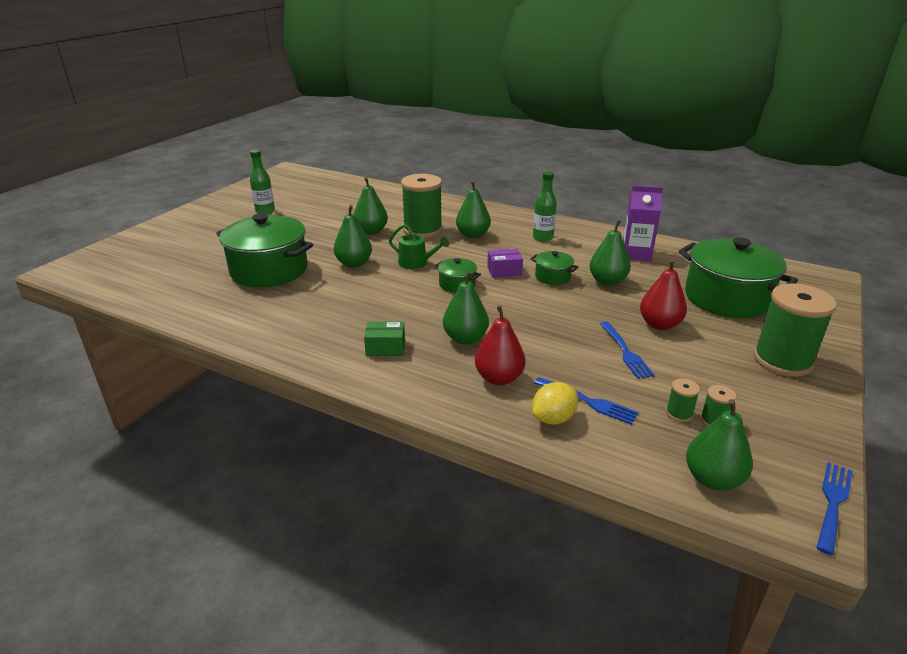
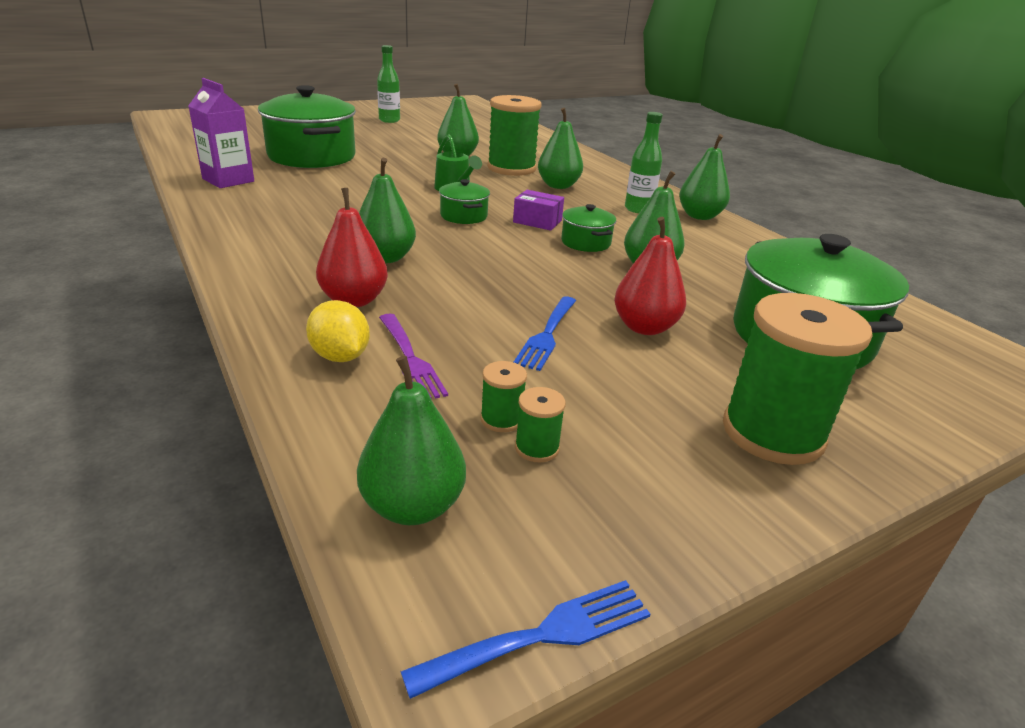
camera: 30 degrees right, 0 degrees up
(354, 264) = (394, 173): green pear -> green pear (699, 216)
(385, 348) = (296, 238): green box -> none
(553, 418) = (340, 356): yellow lemon -> yellow lemon turned 60 degrees clockwise
(588, 401) = (410, 359): blue fork -> purple fork
(636, 253) = (739, 255): purple carton -> purple carton (228, 180)

